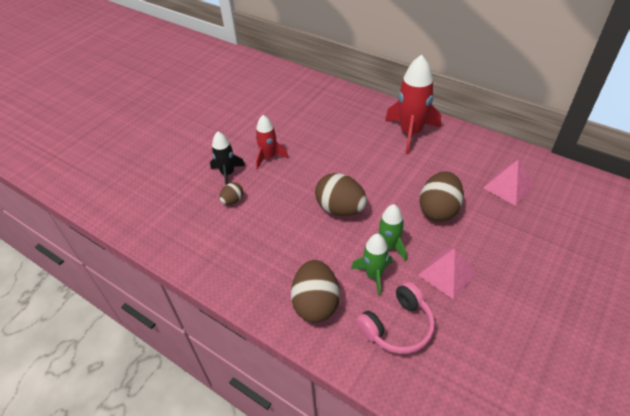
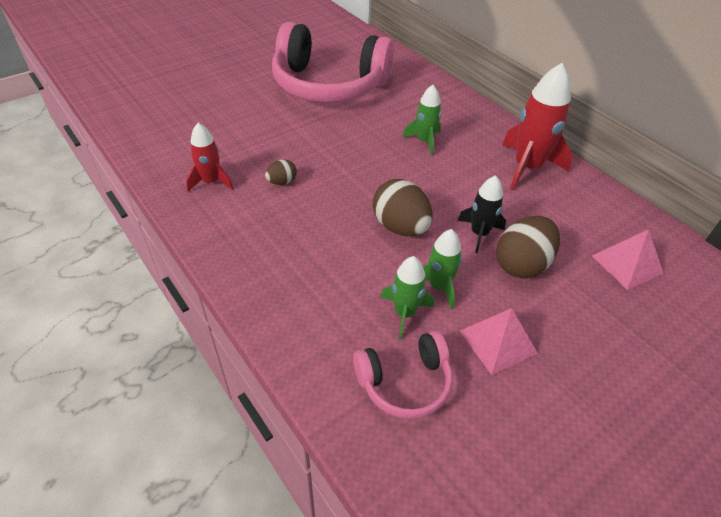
camera: 15 degrees right, 0 degrees up
(227, 173) = (291, 152): black rocket -> black rocket (479, 233)
(230, 107) = (329, 85): none -> pink headphones
(269, 157) = (345, 148): red rocket -> red rocket (211, 181)
(316, 303) = (319, 322): brown egg -> none
(327, 134) = (424, 141): none -> green rocket

